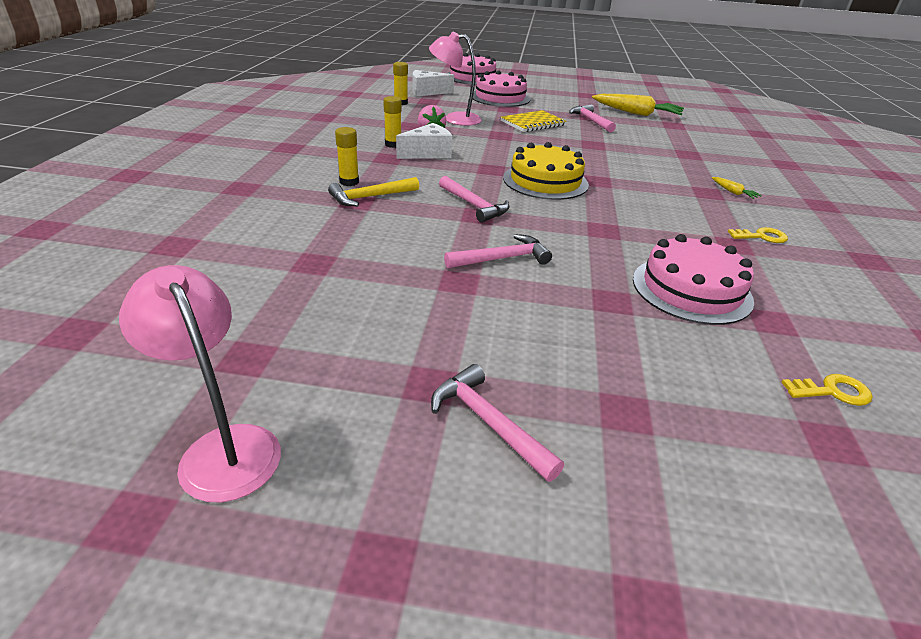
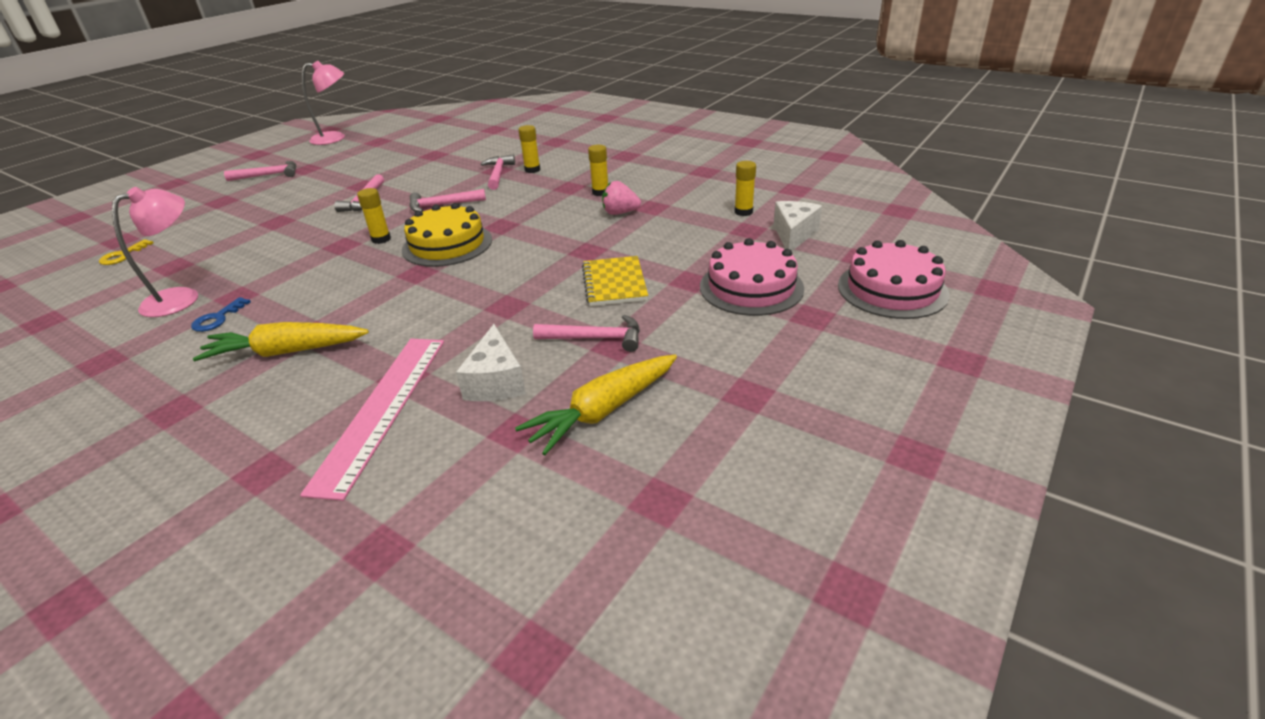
camera: 120 degrees right, 0 degrees up
(370, 197) = (498, 174): yellow hammer -> pink hammer
(428, 153) = (565, 204): white cheese -> white cheese (496, 382)
(454, 119) = (663, 234): pink lamp -> pink lamp (182, 297)
(571, 213) = (381, 239): none -> yellow glue stick
(691, 289) = (238, 251): pink cake -> none
(714, 152) = (381, 409): none -> pink ruler
(733, 192) = (287, 352): yellow carrot -> yellow carrot, size x2.29
(762, 236) = (218, 318): yellow key -> blue key

